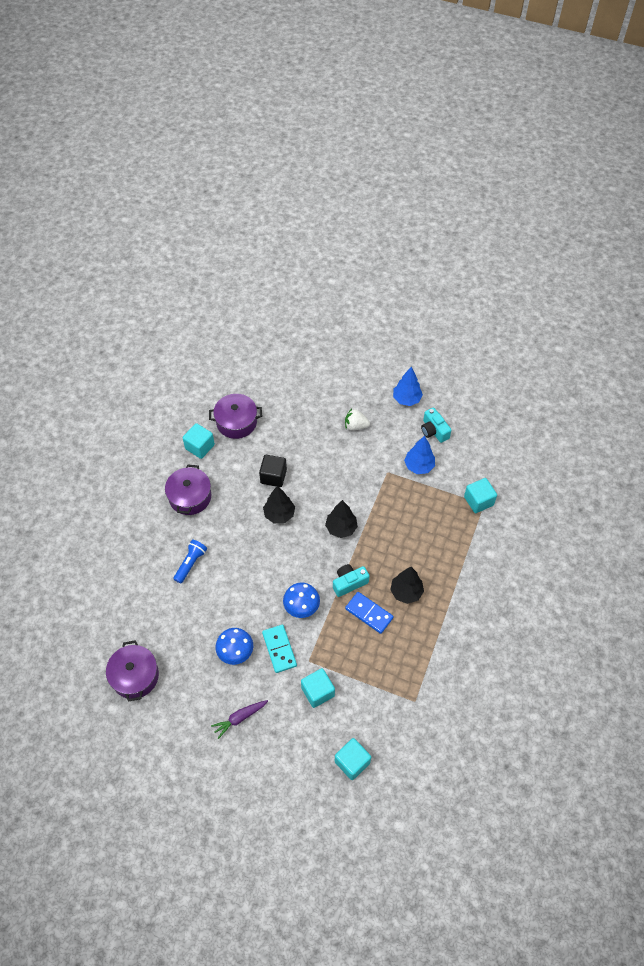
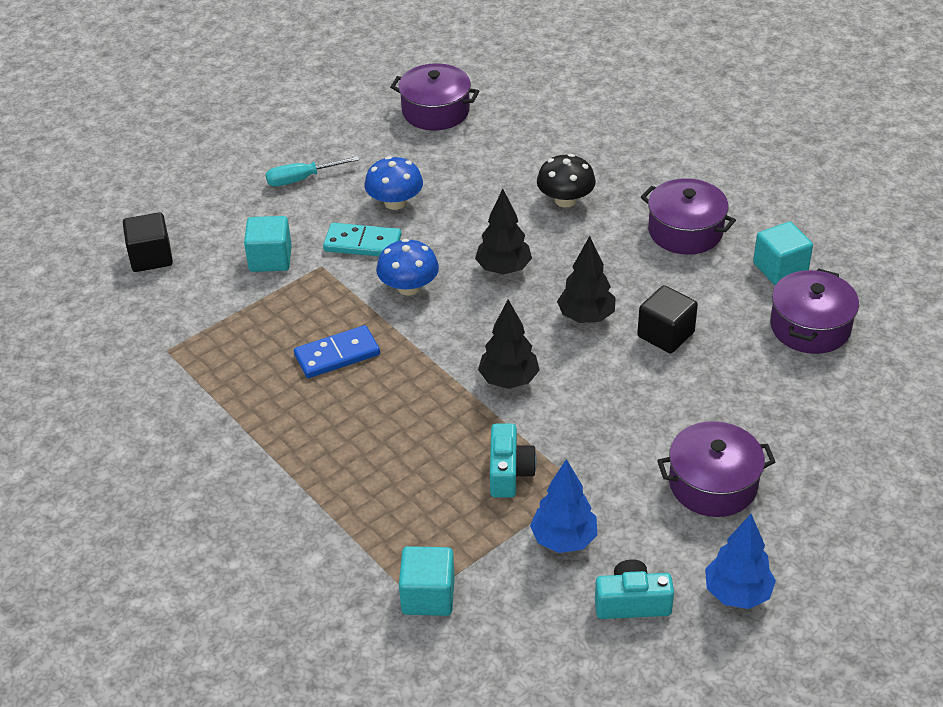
camera: 120 degrees right, 15 degrees down
(191, 563) = (565, 200): blue flashlight -> black mushroom
(239, 718) = (301, 179): purple carrot -> turquoise screwdriver
(349, 583) = (405, 352): turquoise camera -> turquoise camera (509, 472)
(352, 762) = (151, 257): turquoise cube -> black cube
(355, 426) = (713, 484): white strawberry -> purple pot
(406, 592) = (336, 412): black tree -> black tree (503, 269)

